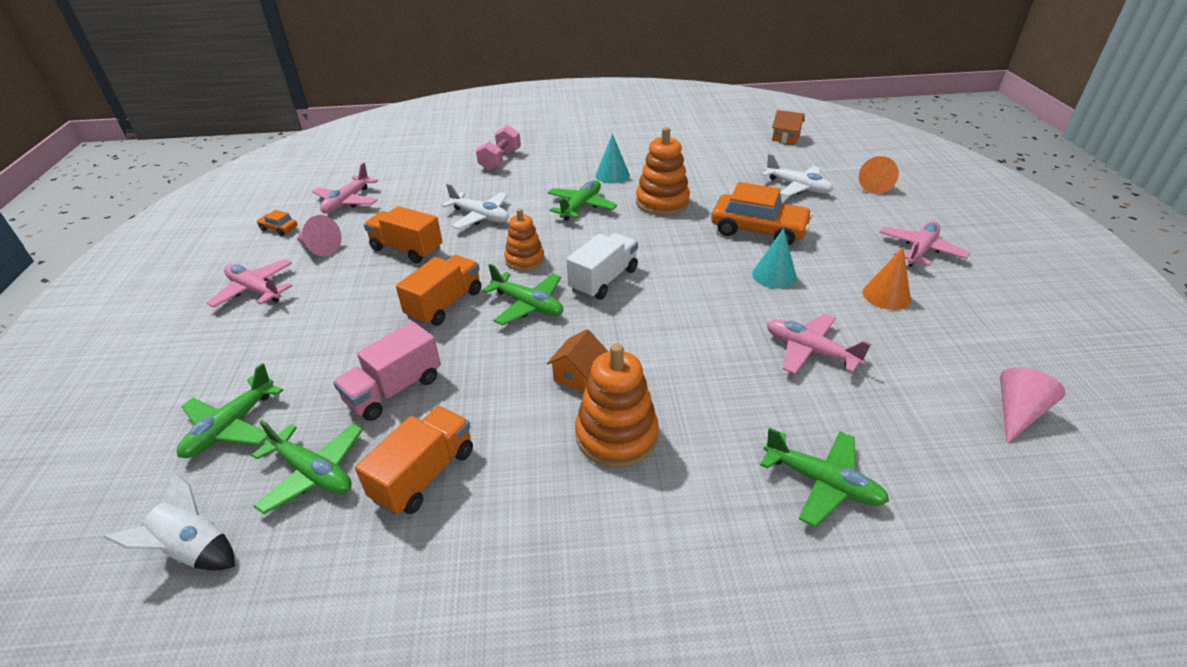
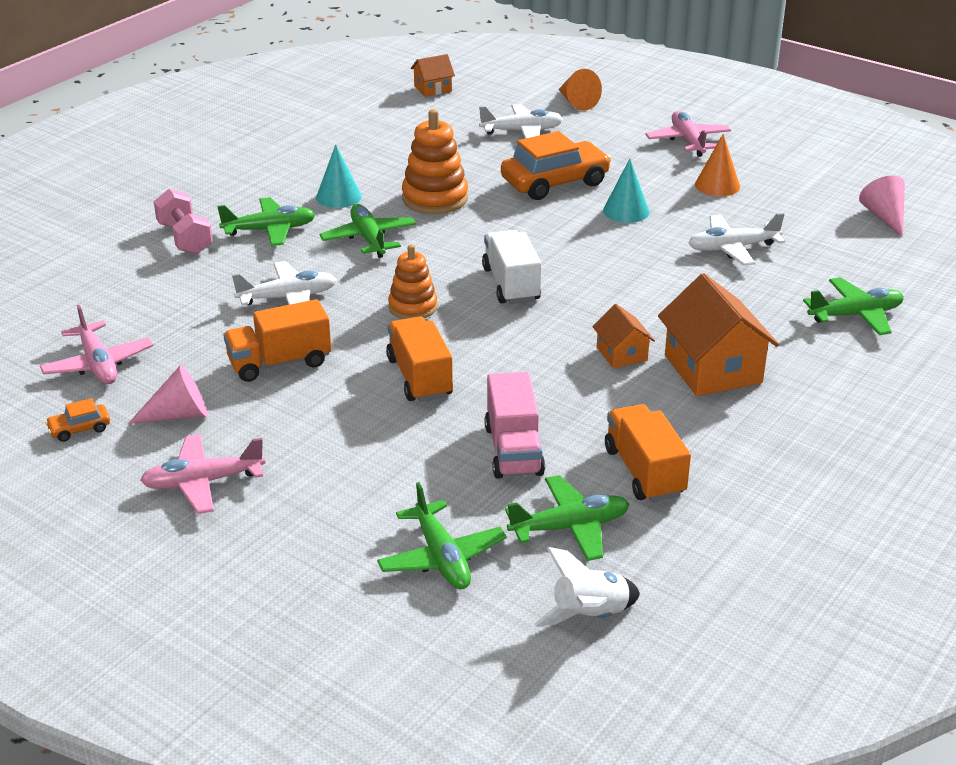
camera: 50 degrees left, 5 degrees down
(527, 305) = (489, 336): green plane -> green plane (269, 230)
(616, 435) = (713, 369): orange stacking toy -> orange house
(810, 351) = (732, 248): pink plane -> white plane

